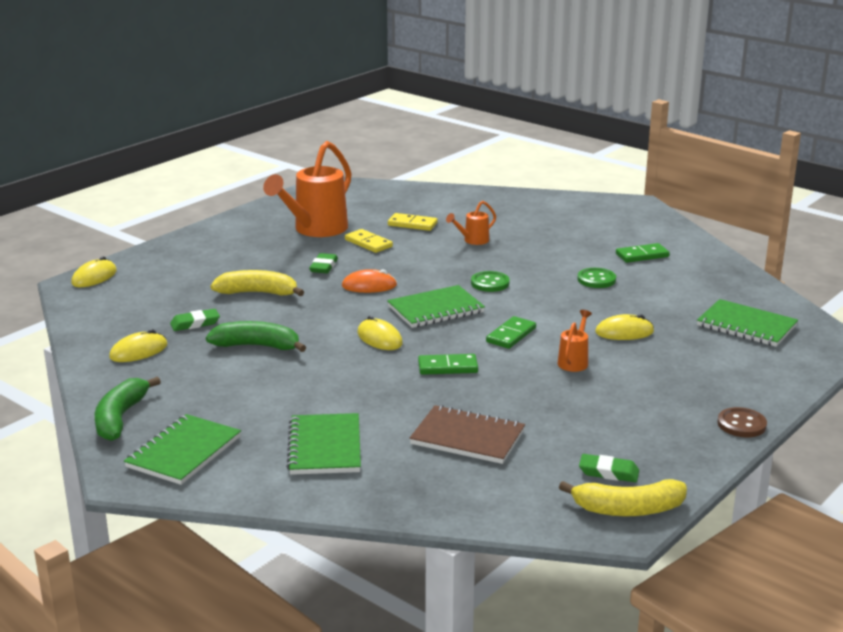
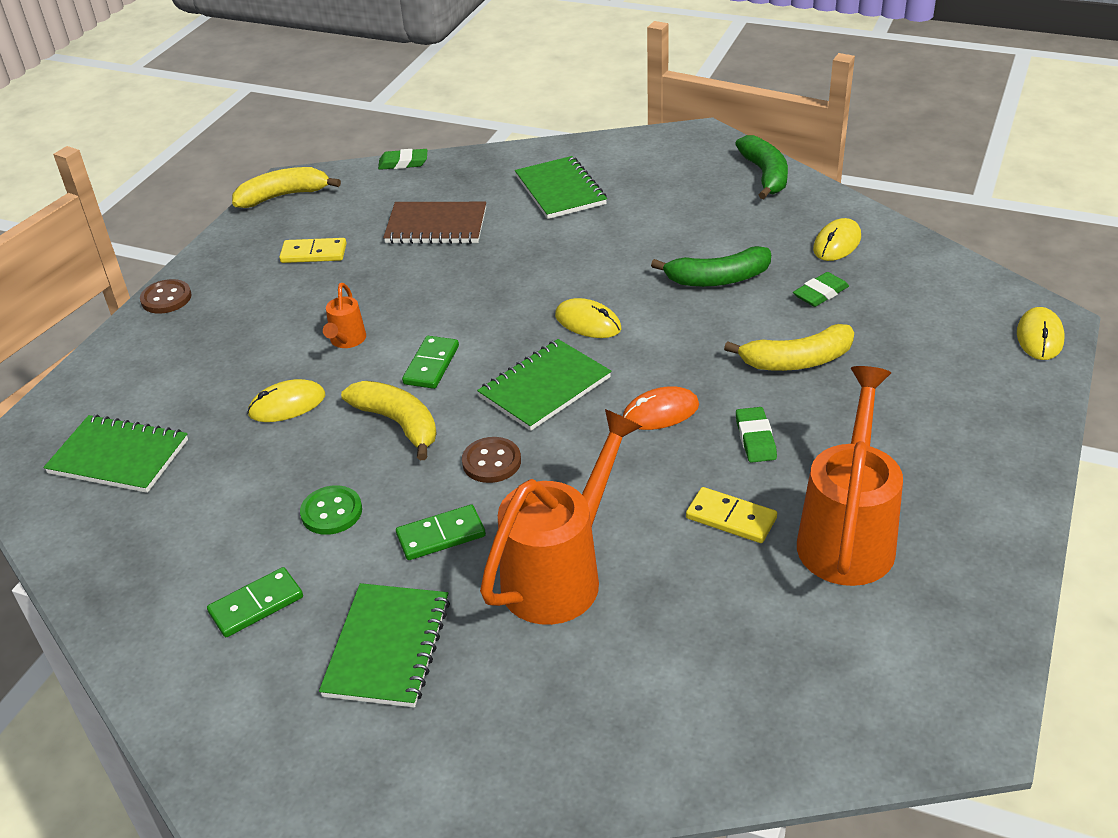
camera: 165 degrees right, 15 degrees up
(184, 452) = (676, 161): green notebook -> green notebook (387, 647)
(412, 224) = (693, 601): yellow domino -> yellow domino (314, 253)
(448, 367) = (489, 300): green domino -> green domino (441, 535)
(473, 241) = (561, 574): orange watering can -> orange watering can, size x2.17
(490, 283) = (491, 462): green button -> brown button
(545, 309) = (398, 423): none -> yellow banana
(608, 472) = (301, 222): green eraser -> green eraser (403, 163)

